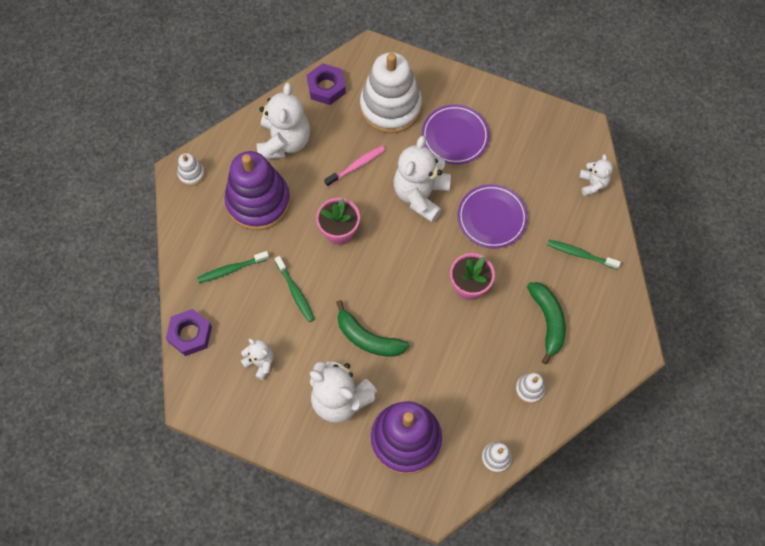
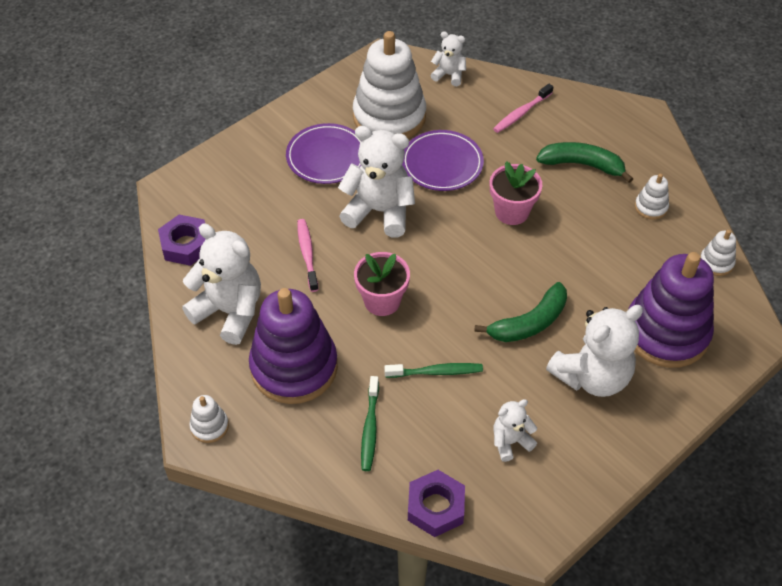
camera: 65 degrees left, 15 degrees down
(390, 107) = (253, 197): white stacking toy -> white stacking toy (389, 117)
(420, 195) = (379, 211): white teddy bear -> white teddy bear turned 150 degrees clockwise
(580, 254) = (521, 113): green toothbrush -> pink toothbrush

